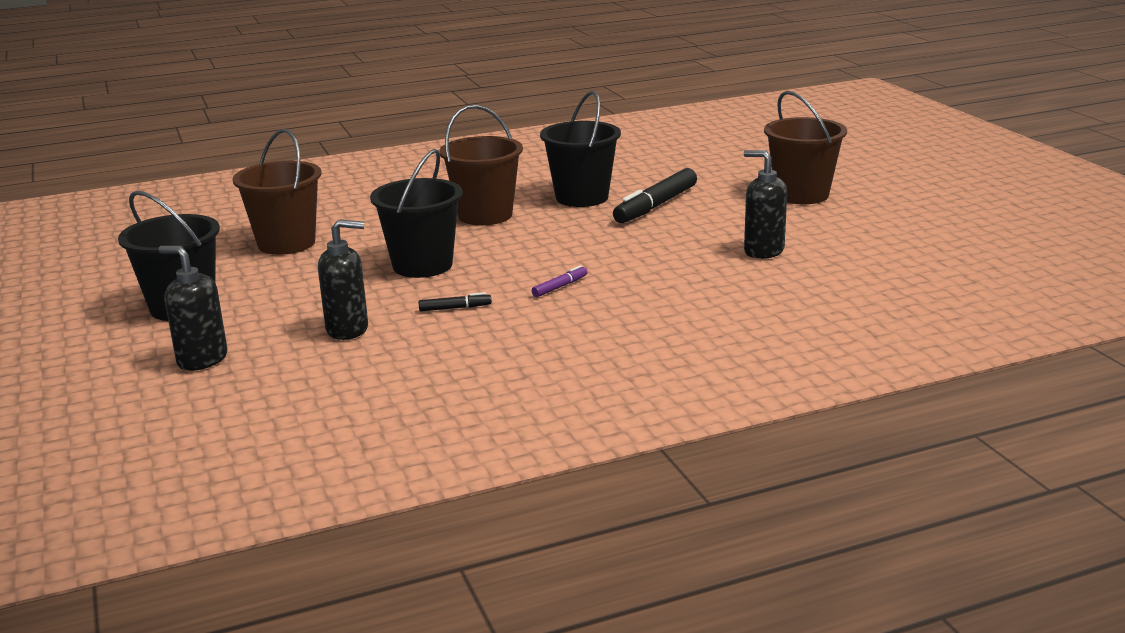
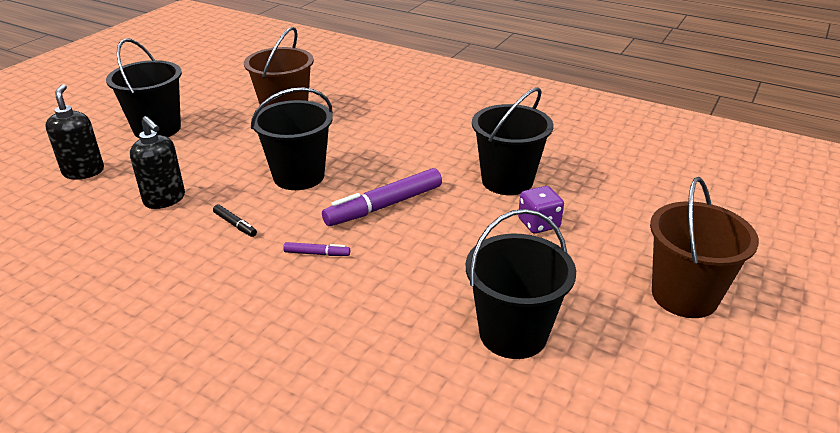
camera: 50 degrees right, 10 degrees up
(485, 215) = (417, 157): brown bucket -> none
(536, 246) = (384, 206): none -> purple marker
(656, 206) = (539, 223): black marker -> purple dice
(763, 251) = (513, 333): black soap dispenser -> black bucket

